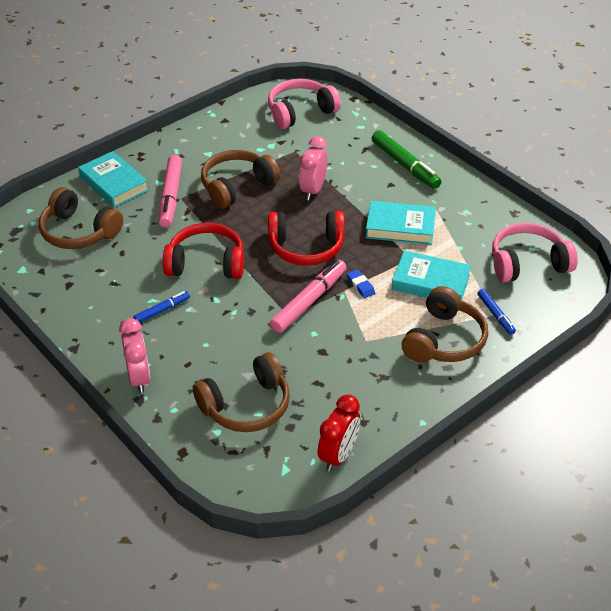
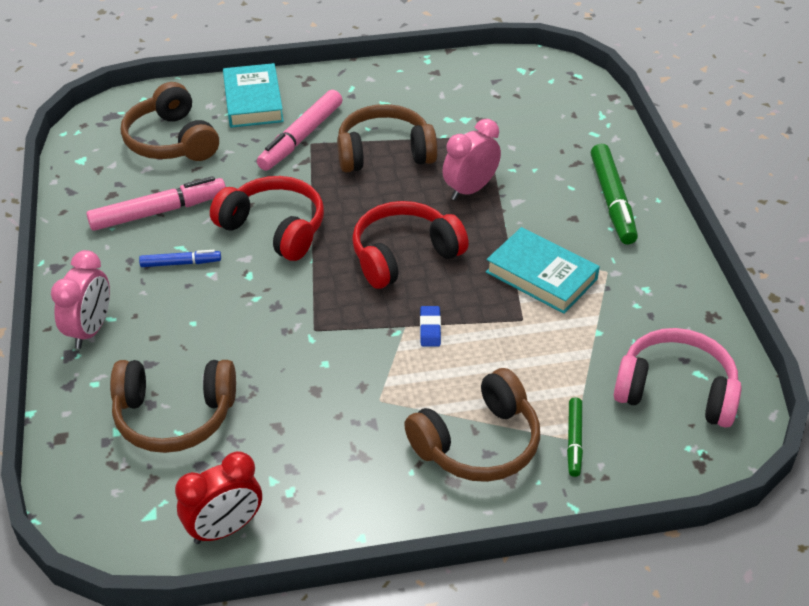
camera: 30 degrees right, 0 degrees up
(300, 112) = (533, 91): pink headphones -> none
(306, 247) = (404, 255): red headphones -> red headphones turned 120 degrees clockwise
(309, 301) = (352, 322): pink marker -> pink marker (158, 212)
(430, 282) = (522, 361): turquoise book -> none
(495, 315) = (574, 440): blue marker -> green marker

